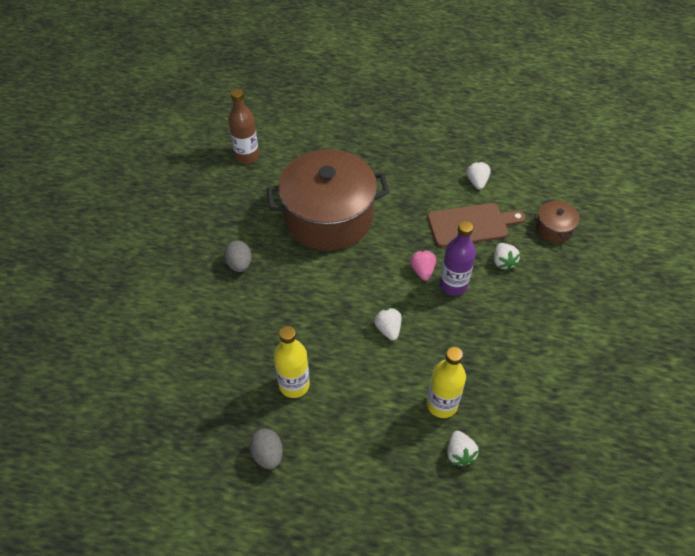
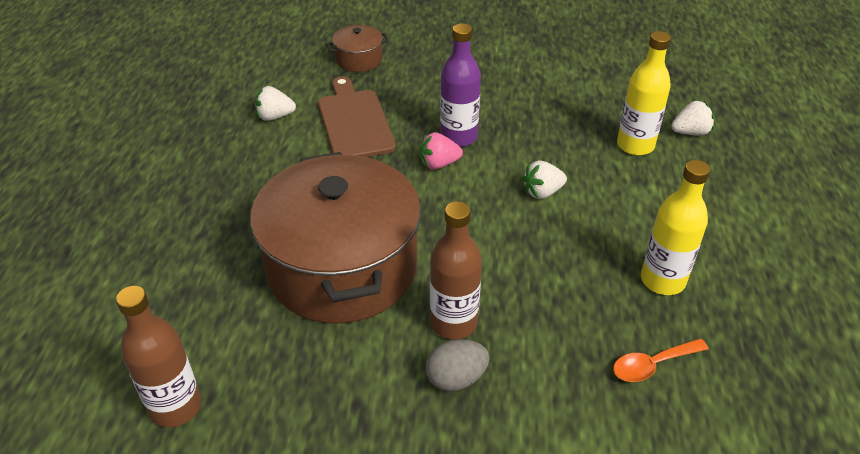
camera: 95 degrees left, 10 degrees down
(228, 361) = (652, 365): none -> orange spoon
(268, 454) = (777, 297): grey egg -> none
(278, 266) = (453, 323): none -> brown bottle
(503, 262) = (415, 97): white strawberry -> none

